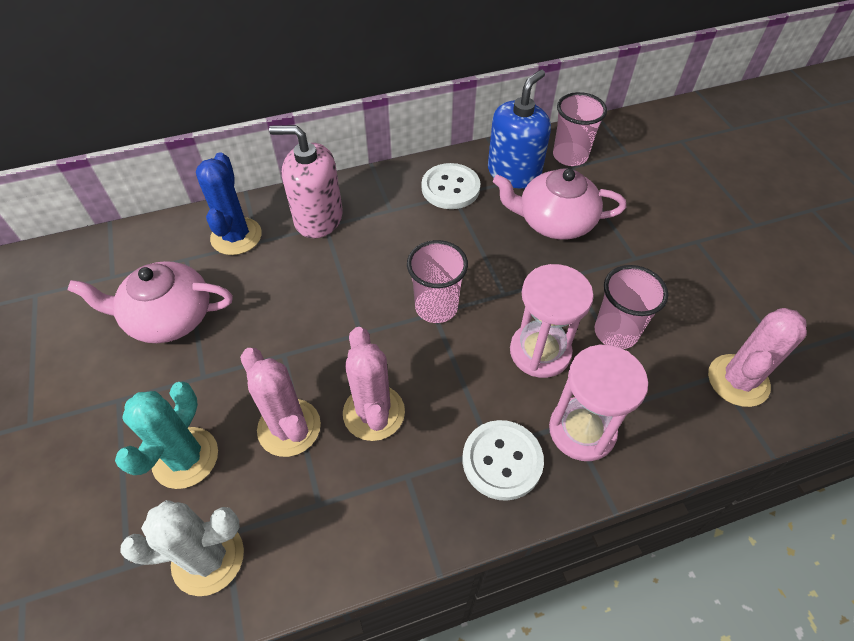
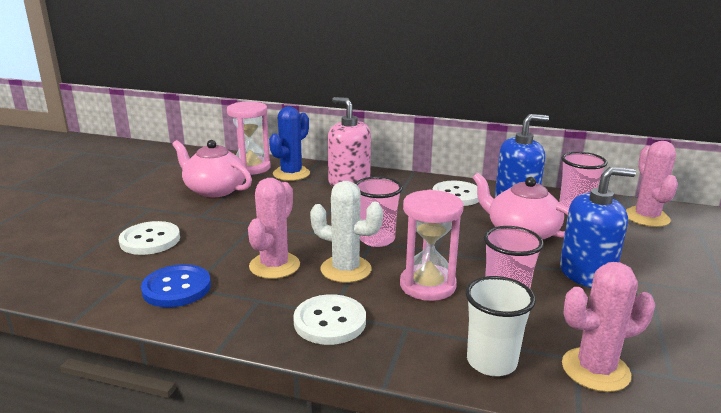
camera: 35 degrees right, 30 degrees down
(185, 458) = (150, 240): turquoise cactus -> white button
(208, 558) = (106, 280): white cactus -> white cactus (346, 269)
(289, 427) = (218, 251): pink cactus -> pink cactus (646, 217)
(305, 515) = (177, 288): none -> blue button
(582, 430) = (411, 334): pink hourglass -> pink hourglass (251, 168)
(647, 255) = (586, 273): none -> blue soap dispenser
(666, 422) = (491, 362): none -> white cup

